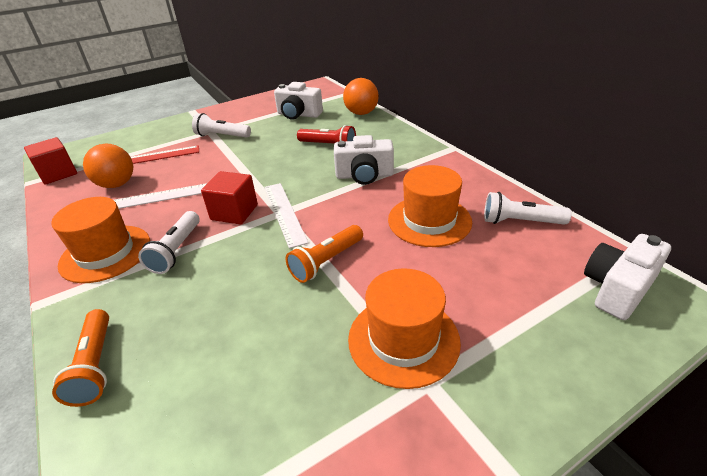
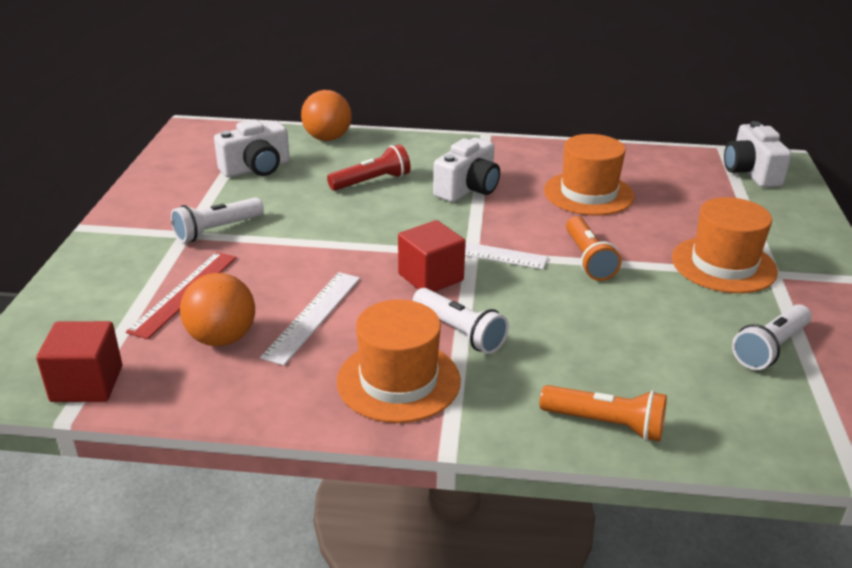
camera: 55 degrees left, 5 degrees down
(520, 221) = (639, 163): white flashlight -> white flashlight (770, 348)

